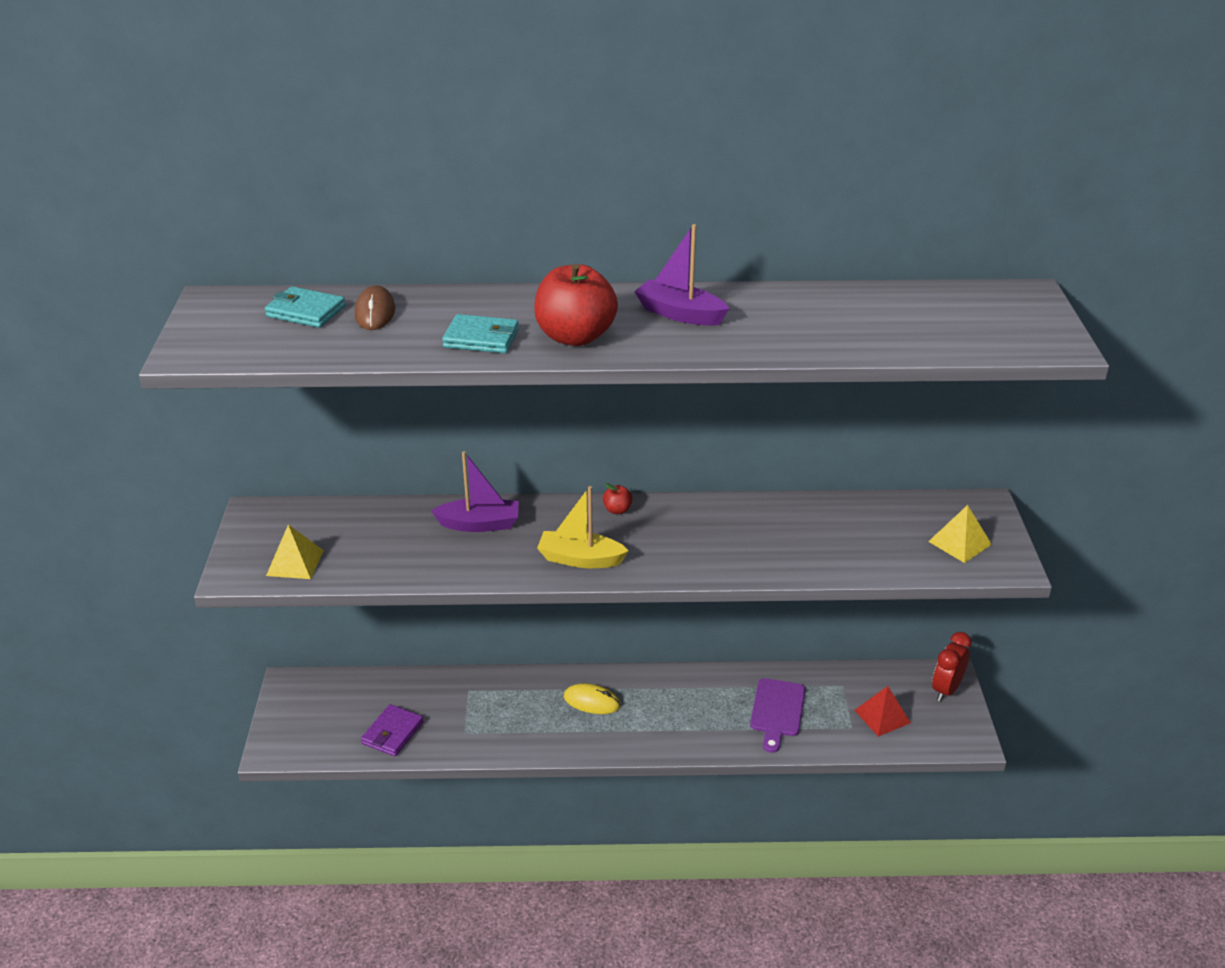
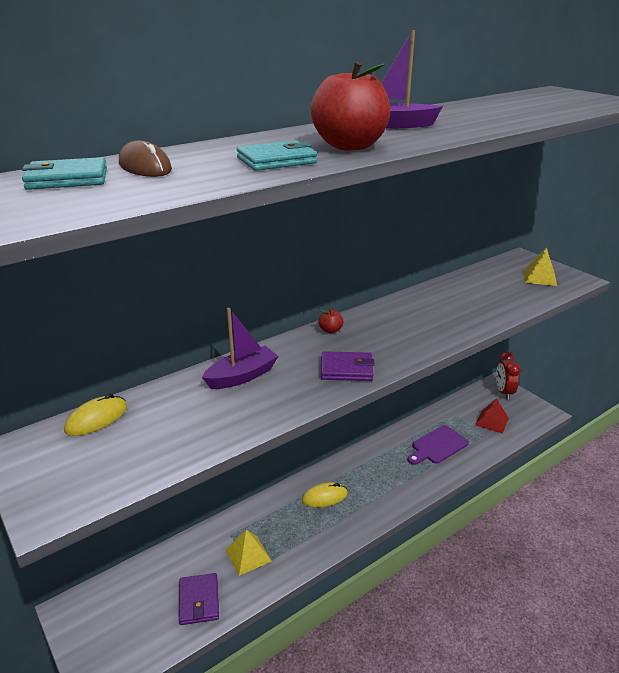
camera: 35 degrees left, 5 degrees down
(295, 562) = (105, 473): yellow pyramid -> yellow pyramid (248, 555)
(328, 513) = (97, 419): none -> yellow mouse
(580, 559) = (346, 369): yellow boat -> purple wallet
(777, 711) = (438, 446): purple cutting board -> purple cutting board turned 75 degrees clockwise

